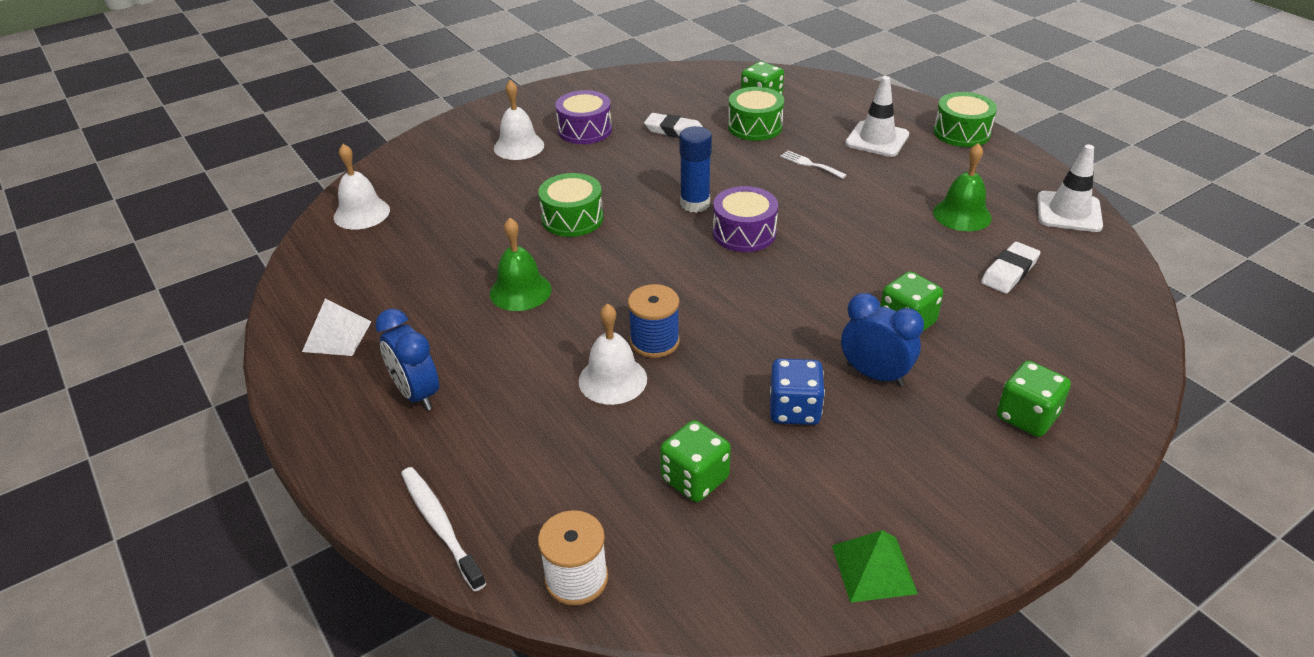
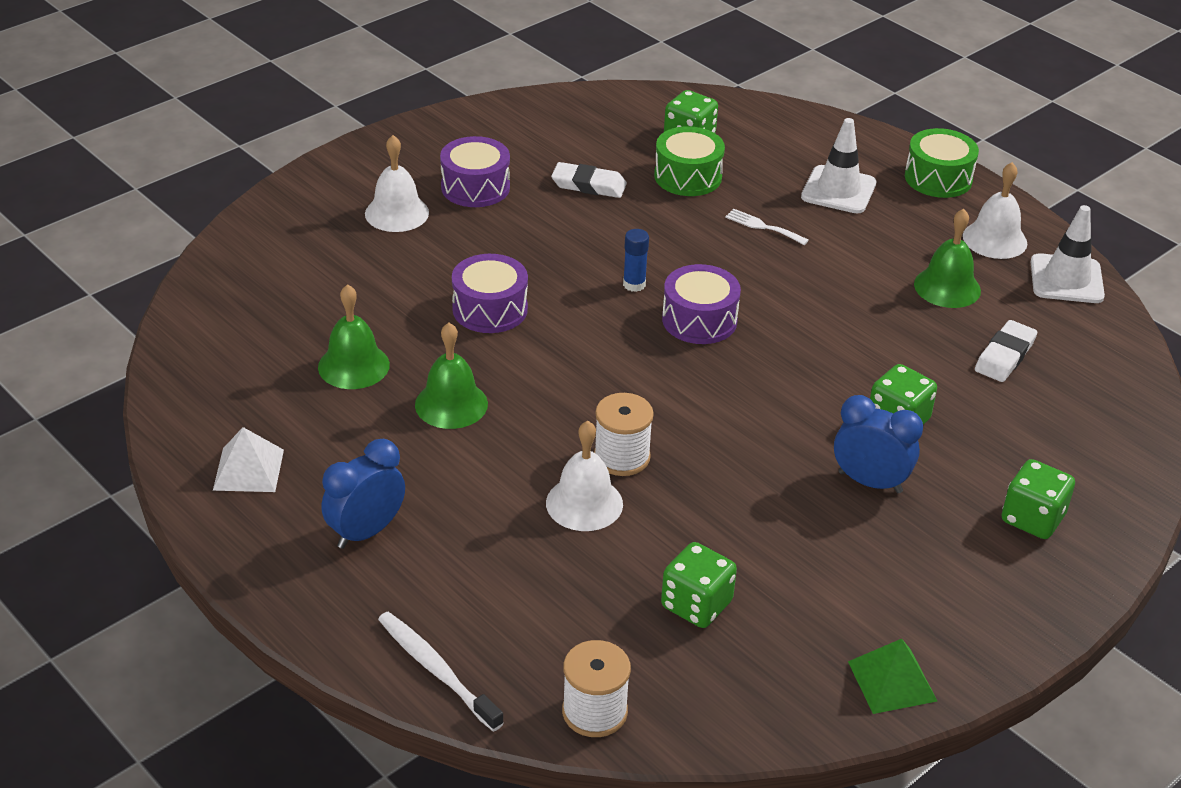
camera: 10 degrees left, 0 degrees up
(361, 213) = (224, 312): white bell -> white bell (994, 239)
(417, 394) = (366, 532): blue clock -> blue clock turned 90 degrees clockwise
(450, 257) = (353, 365): none -> green bell
(572, 218) = (490, 309): green drum -> purple drum
(654, 341) = (622, 457): blue spool -> white spool
(695, 204) = (634, 284): blue glue stick -> blue glue stick, size x0.63
(794, 409) = (789, 525): blue dice -> none

